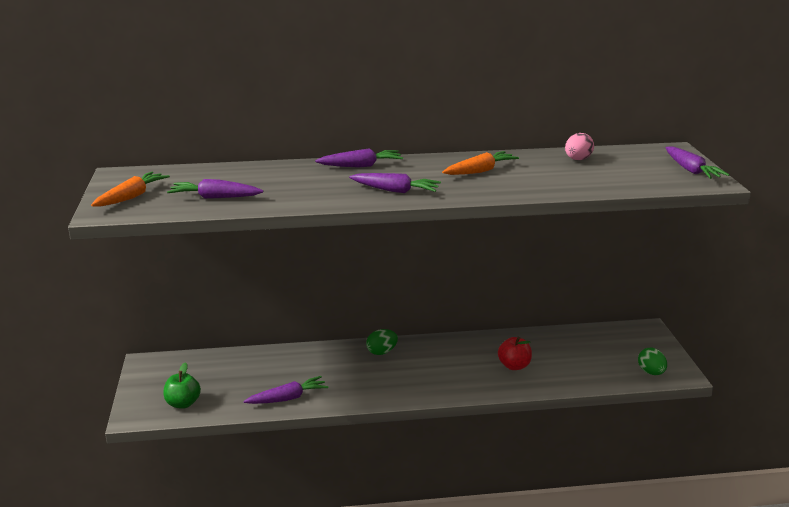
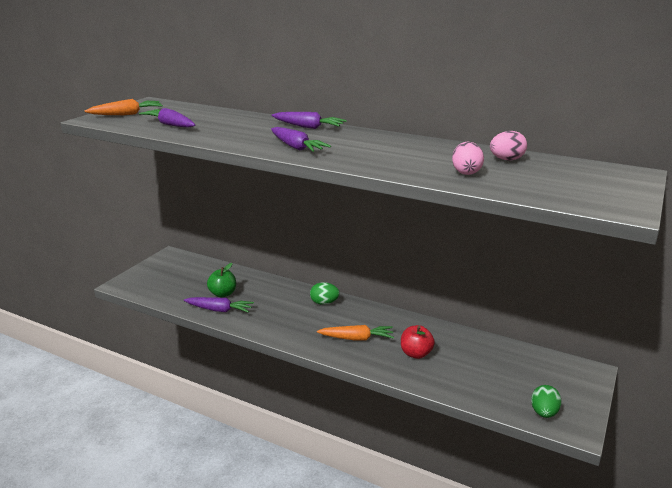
camera: 35 degrees right, 0 degrees up
(183, 403) = (155, 288): green apple -> green apple (223, 294)
(480, 171) = (395, 149): orange carrot -> orange carrot (357, 338)
(571, 179) = (466, 172): none -> pink egg
(691, 170) = (618, 194): purple carrot -> none

